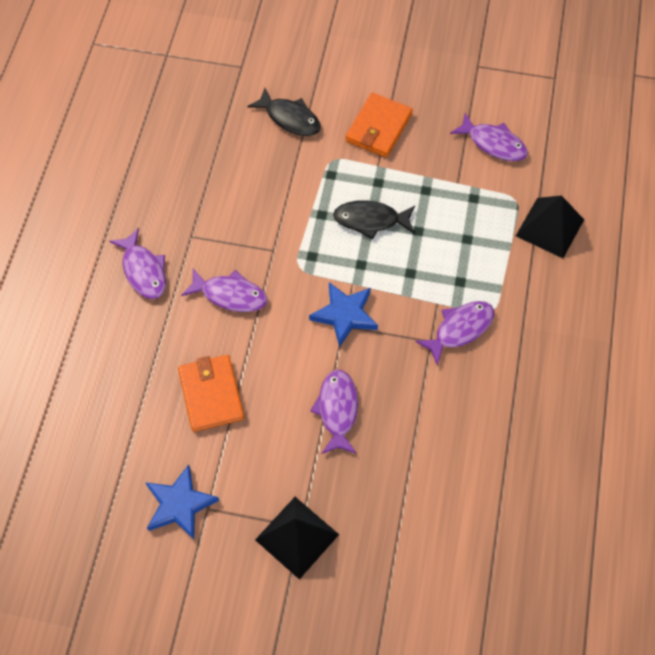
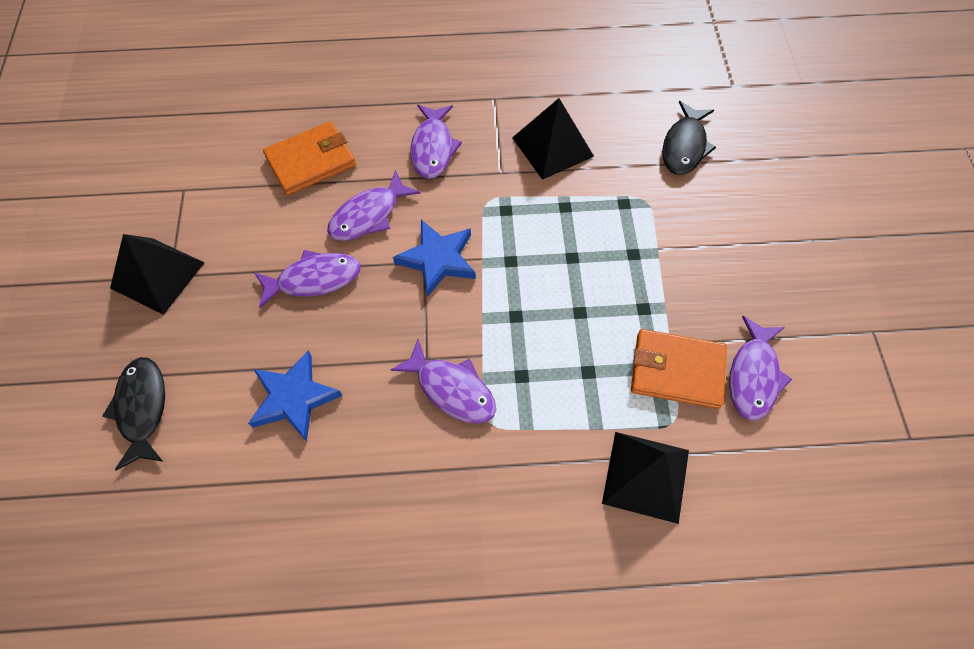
camera: 75 degrees right, 0 degrees up
(143, 270) = (440, 71): purple fish -> purple fish (368, 215)
(179, 504) = (185, 166): blue star -> blue star (294, 398)
(259, 207) = (552, 147): none -> black pyramid
(370, 220) = (576, 257): black fish -> black fish (142, 408)
(378, 128) = (714, 237): orange wallet -> orange wallet (676, 370)

